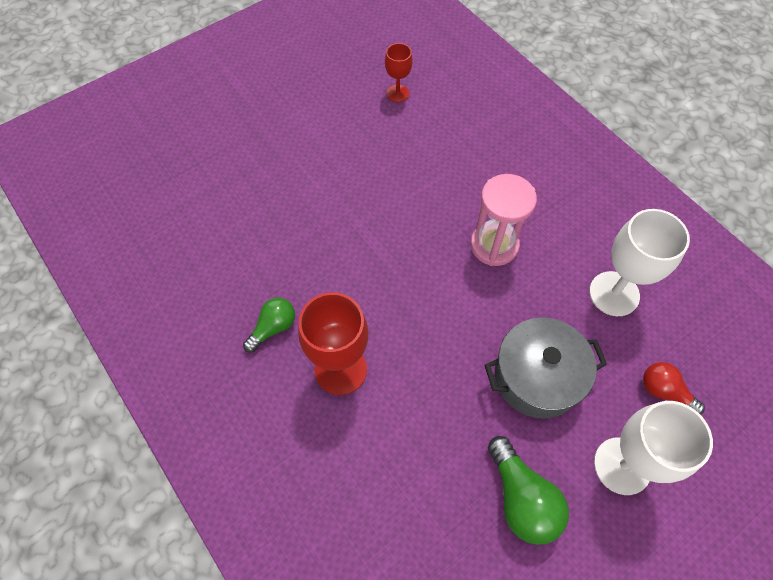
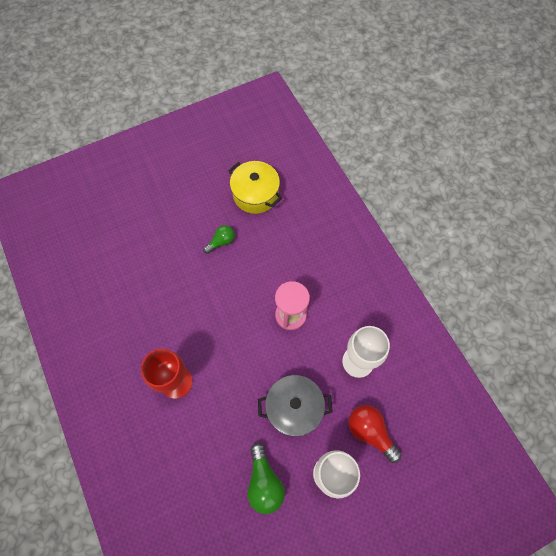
camera: 10 degrees right, 5 degrees up
(273, 328) = (141, 347): green light bulb -> green light bulb (221, 242)
(397, 93) = (255, 194): red goblet -> yellow pot
(664, 391) = (370, 432): red light bulb -> red light bulb, size x1.55

